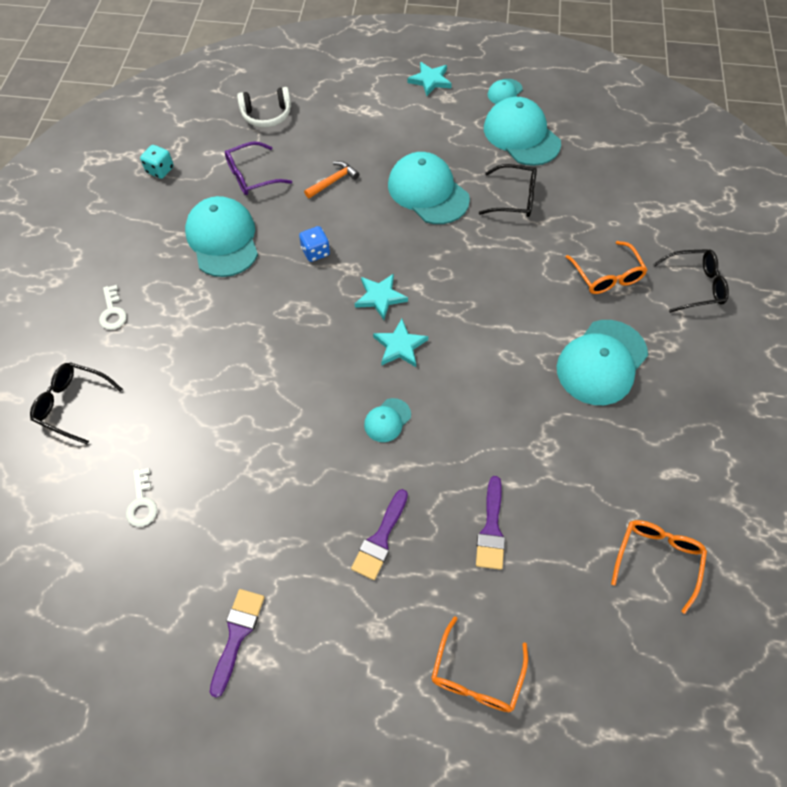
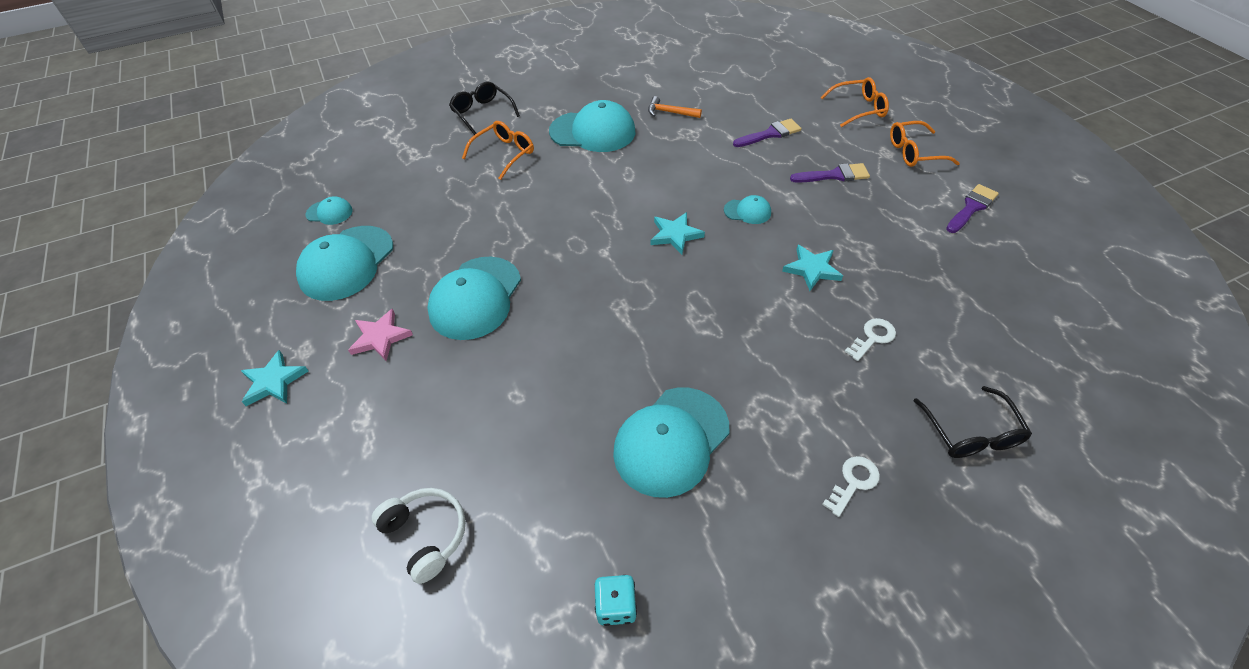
camera: 120 degrees left, 10 degrees down
(142, 502) = (972, 313): white key -> white key (873, 337)
(237, 634) = (971, 207): purple brush -> purple brush turned 150 degrees clockwise
(252, 176) = (554, 476): purple glasses -> none
(315, 252) = (622, 345): blue dice -> none
(333, 181) = (510, 386): orange hammer -> orange hammer (670, 112)
(380, 297) = (636, 270): turquoise star -> turquoise star (812, 269)
(429, 134) = (380, 337): none -> pink star
(504, 92) = (273, 304): turquoise cap -> turquoise cap (329, 212)
(514, 198) = (446, 234): black glasses -> none
(657, 559) = (715, 73): orange glasses -> orange glasses (914, 152)

